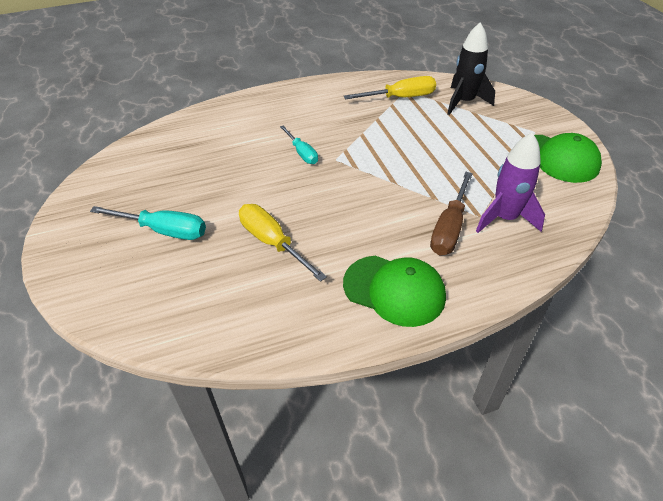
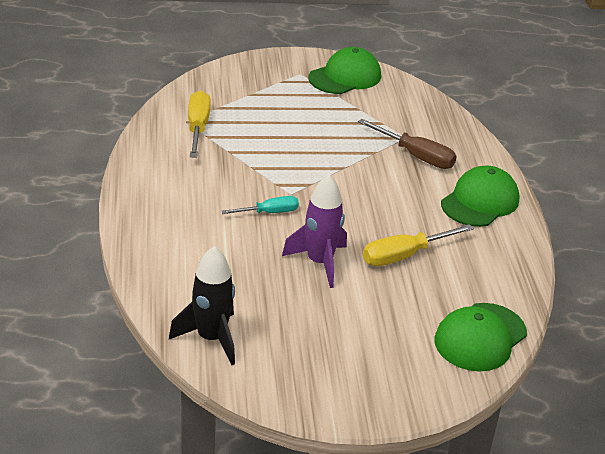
camera: 80 degrees left, 10 degrees down
(158, 315) = (480, 337): none -> green cap
(164, 230) = (364, 325): turquoise screwdriver -> none
(464, 102) = (229, 93): black rocket -> black rocket (211, 338)
(504, 218) = (412, 126): purple rocket -> purple rocket (319, 262)

